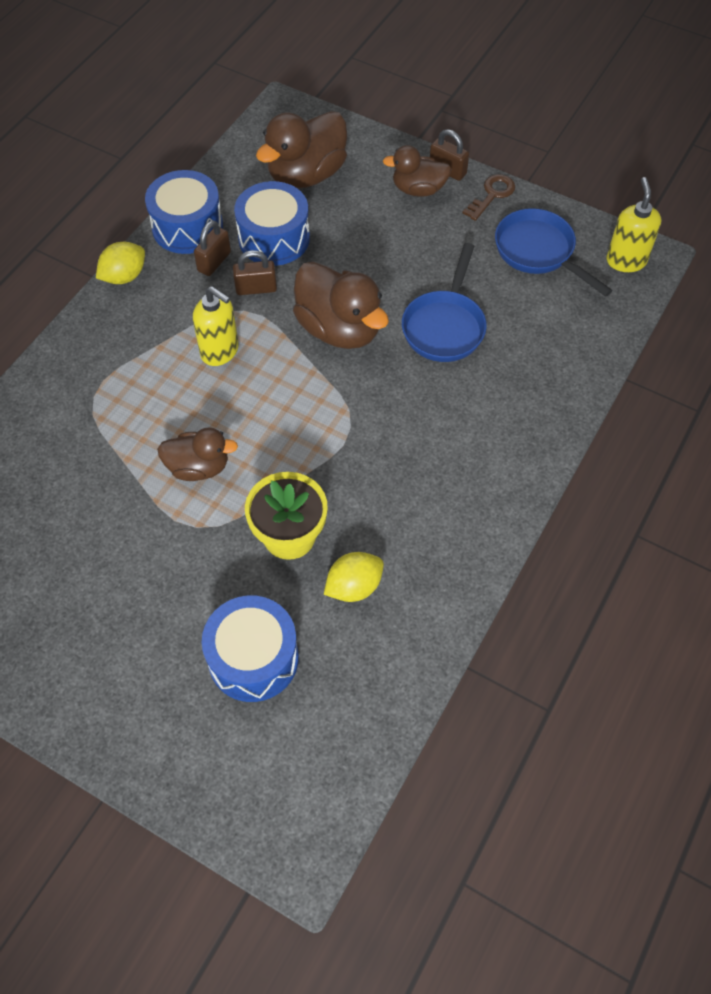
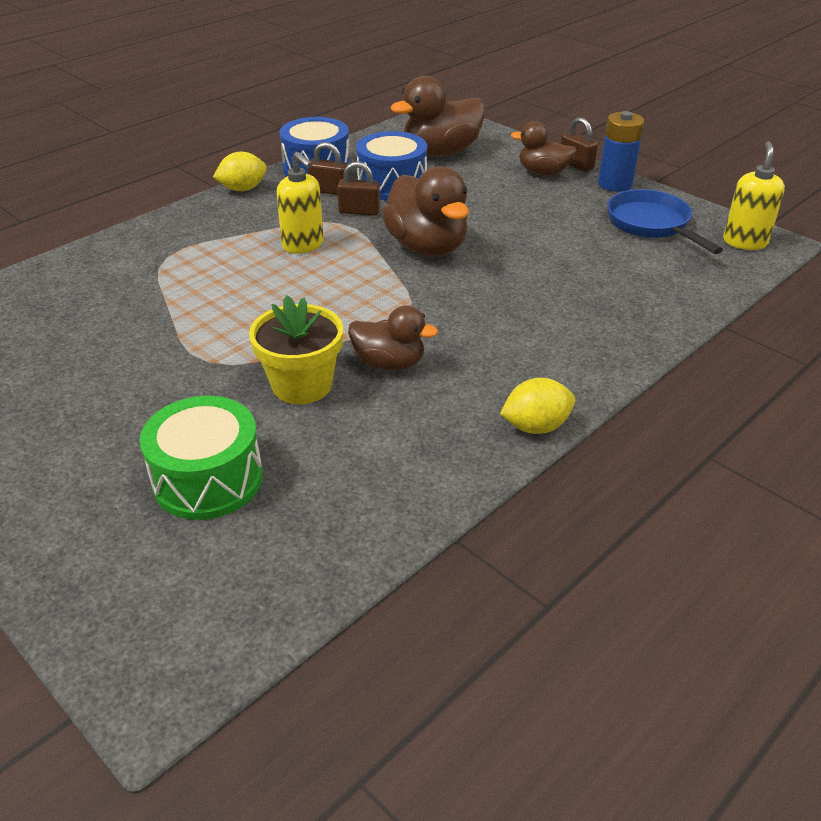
camera: 15 degrees right, 20 degrees down
(198, 467) = (237, 319): brown duck -> brown duck (389, 363)
(214, 262) = (329, 191): brown padlock -> brown padlock turned 60 degrees clockwise
(253, 658) = (208, 479): blue drum -> green drum
(354, 586) = (352, 439): yellow lemon -> yellow lemon (536, 426)
(445, 326) = (536, 260): blue pan -> none
(492, 195) = (615, 184): brown key -> blue battery

